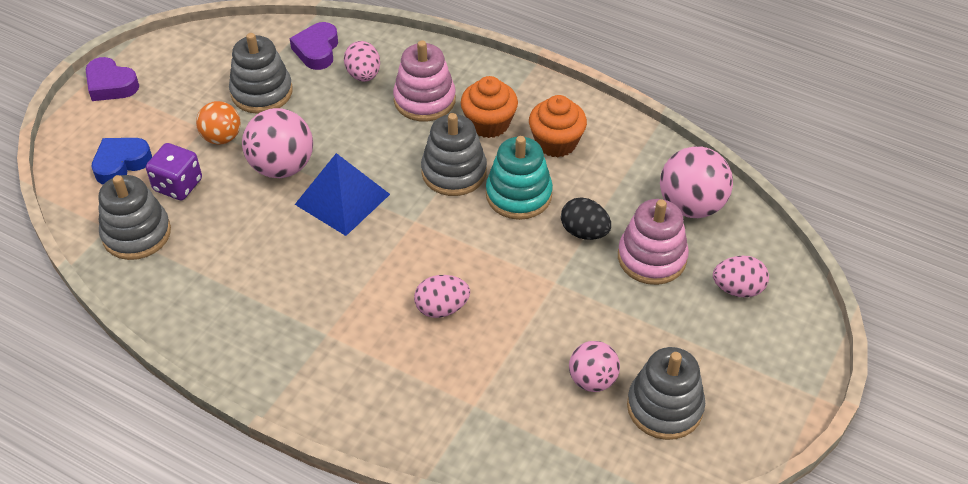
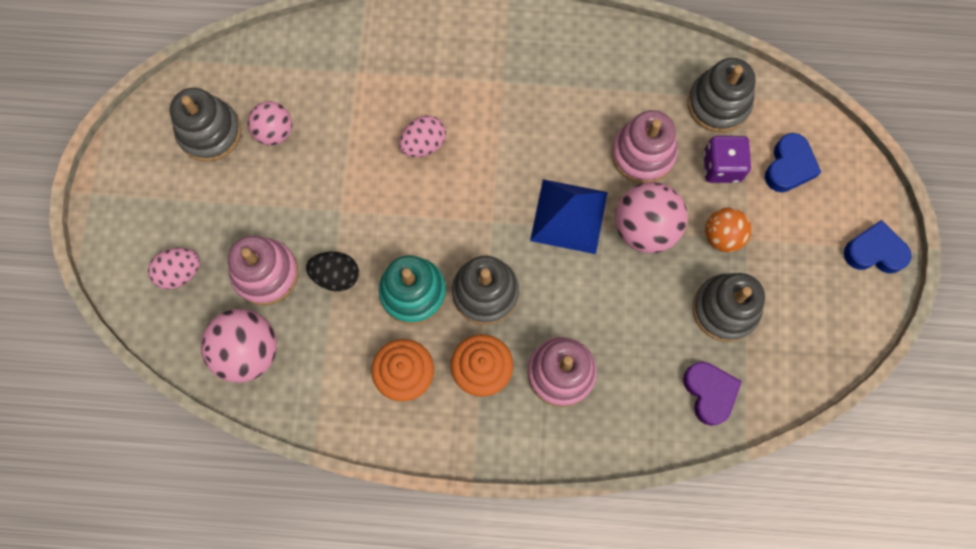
camera: 155 degrees right, 25 degrees up
(111, 85) = (874, 251): purple heart -> blue heart
(239, 221) = (643, 154): none -> pink stacking toy
(363, 75) = (641, 379): pink egg -> none

